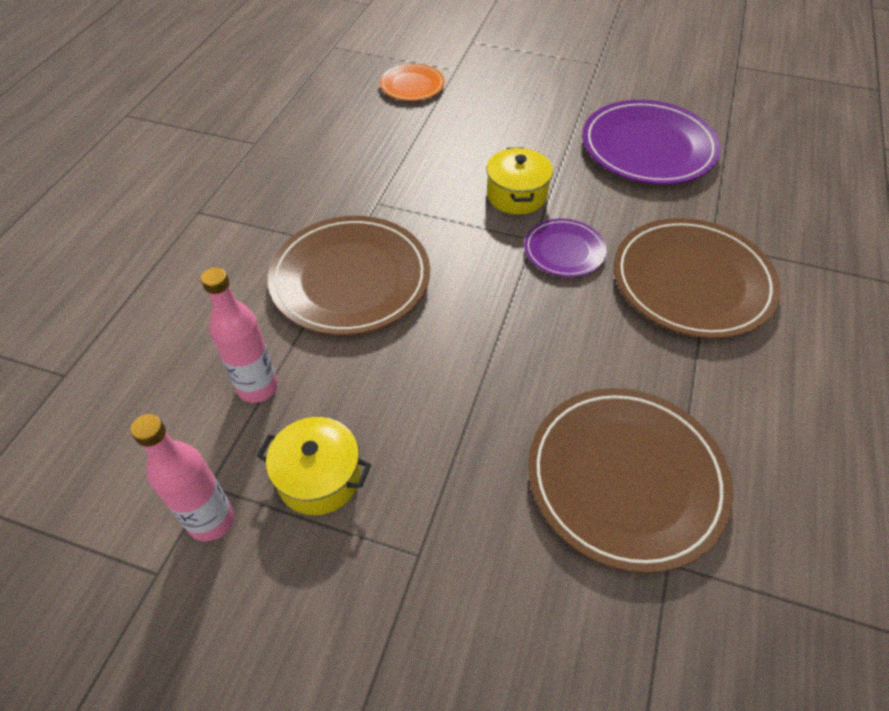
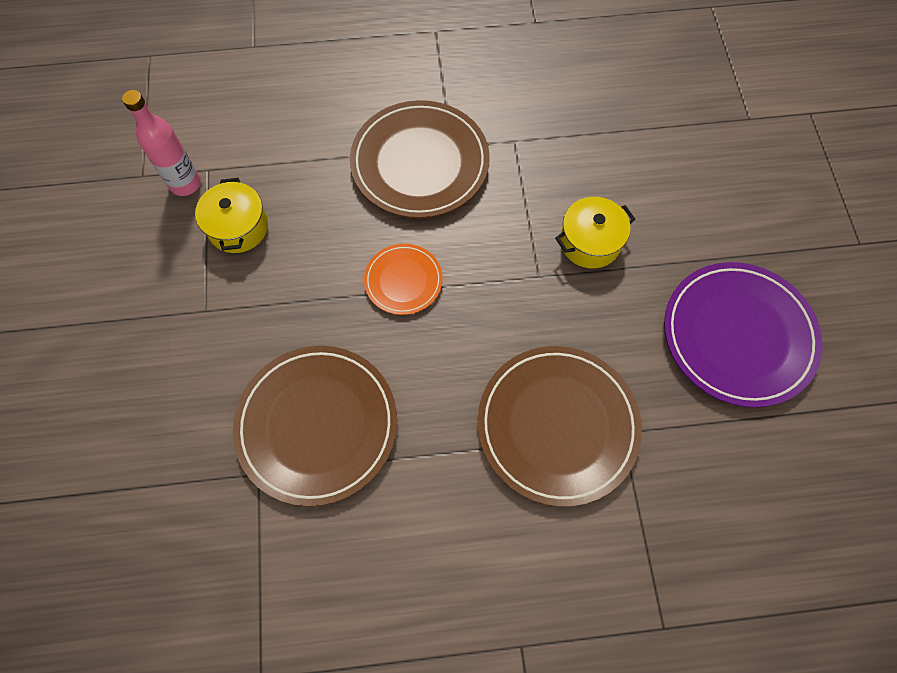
camera: 65 degrees right, 15 degrees up
(258, 387) = (292, 156): pink bottle -> none
(412, 85) = (696, 95): orange plate -> orange plate (403, 281)
(564, 251) = (538, 305): purple plate -> none

